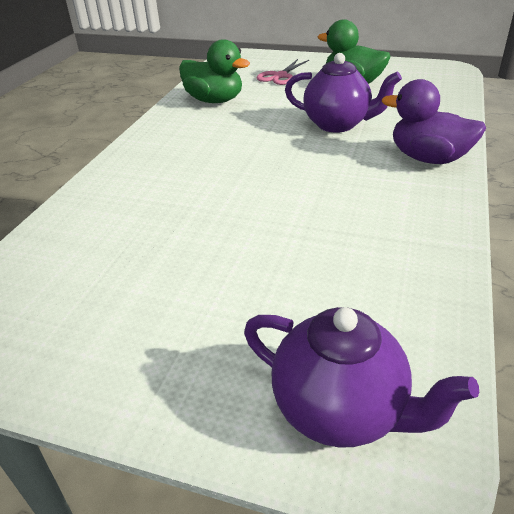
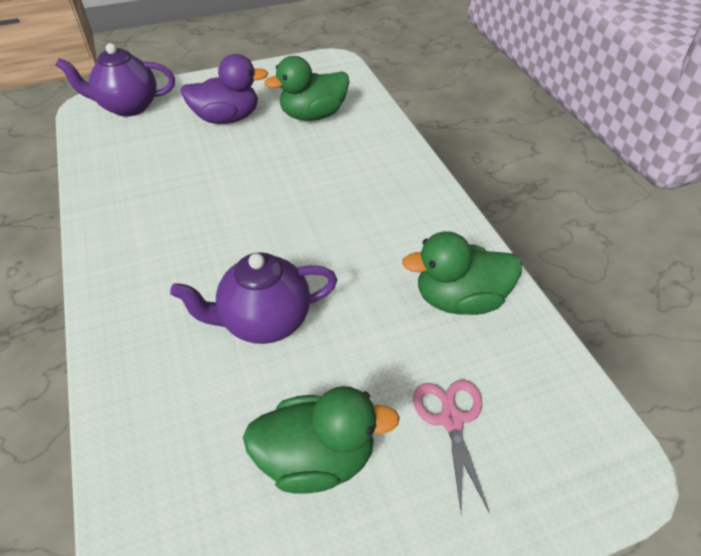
camera: 140 degrees right, 10 degrees up
(111, 254) = (313, 115): none -> green duck
(428, 158) = (131, 304): purple duck -> purple duck (227, 118)

